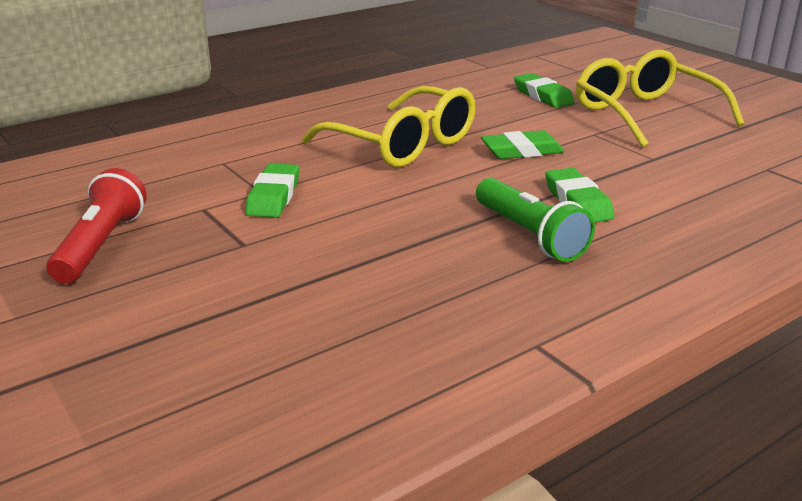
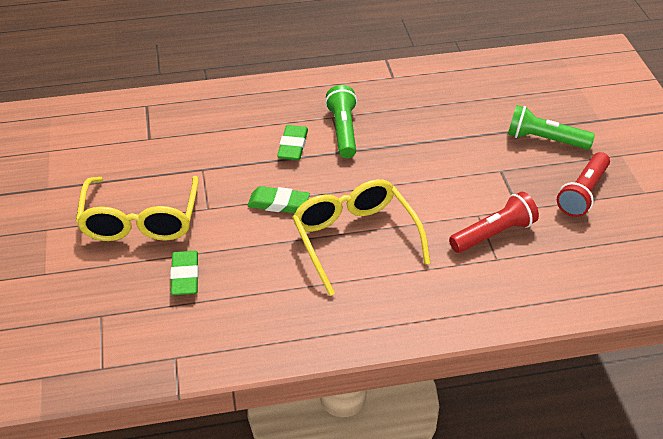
camera: 155 degrees left, 15 degrees up
(172, 305) = (545, 140): none -> green flashlight
(233, 180) = (493, 234): none -> red flashlight
(274, 196) = (471, 207): green eraser -> none

